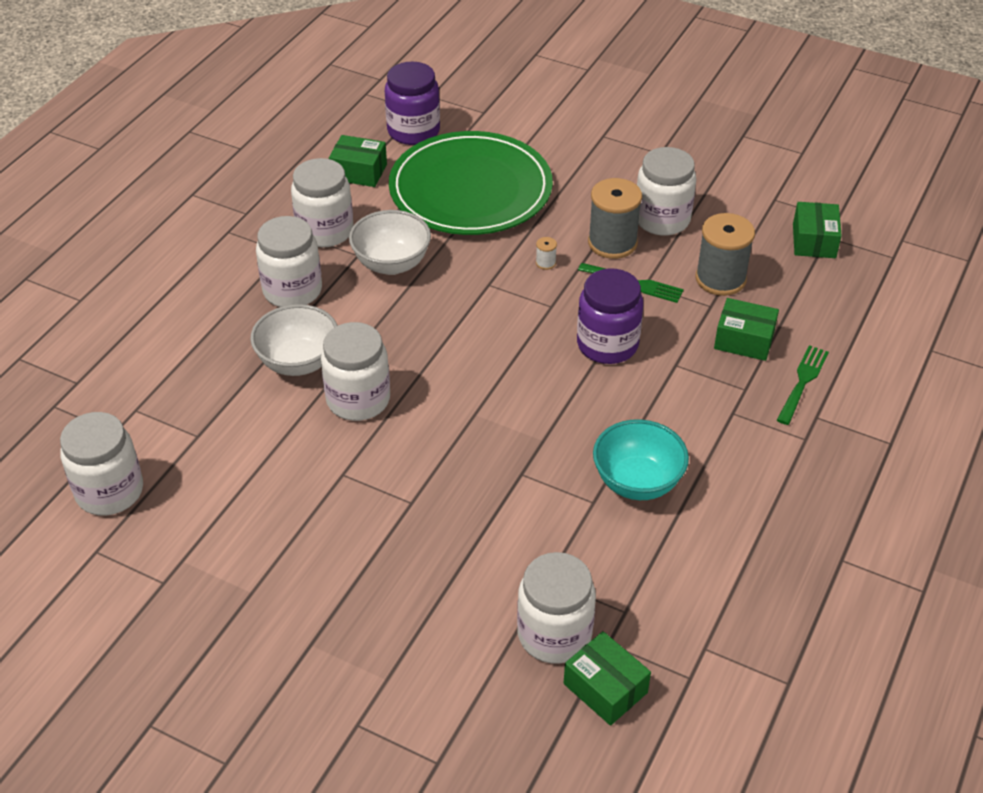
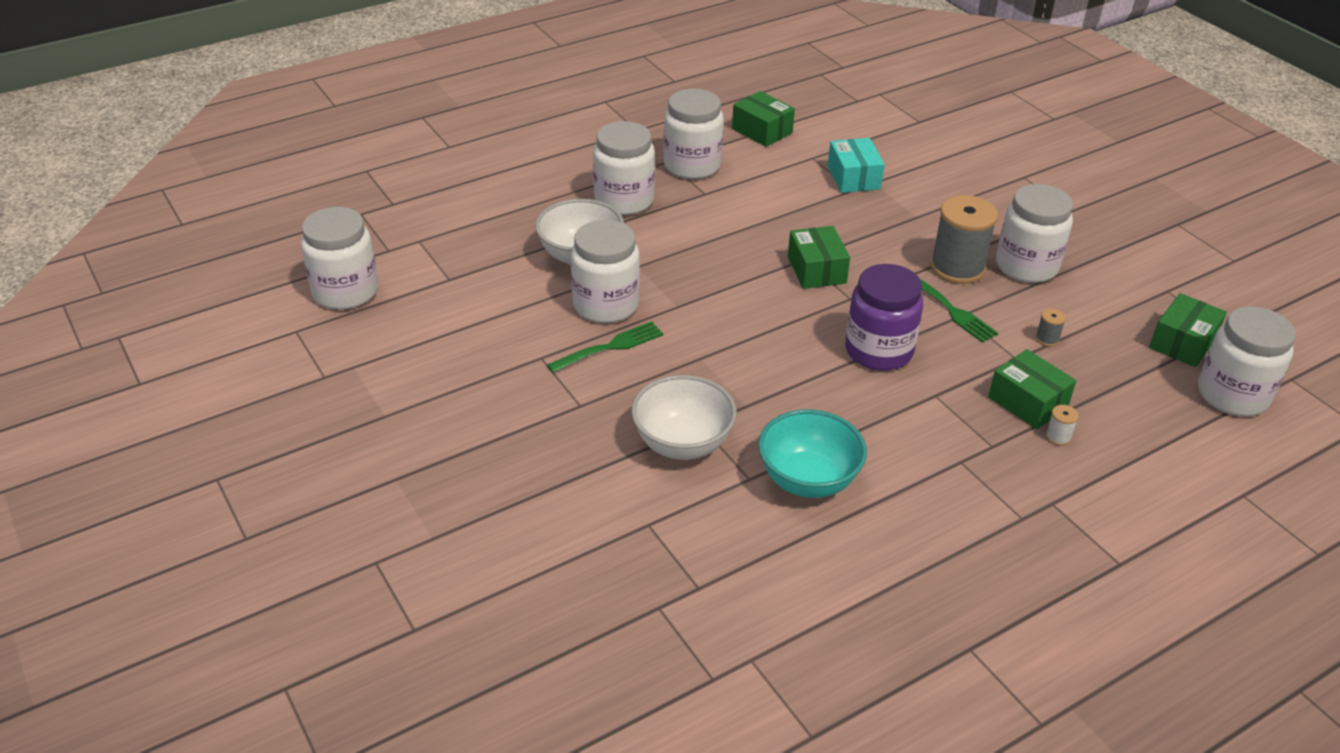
camera: 30 degrees right, 5 degrees down
(392, 264) = (729, 211): white bowl -> white bowl (682, 444)
(413, 131) = (839, 115): purple jar -> none
(470, 189) = (853, 177): green plate -> turquoise box
(545, 263) = (875, 261): white spool -> white spool (1058, 437)
(554, 634) = (613, 574): white jar -> white jar (1232, 395)
(605, 688) = (621, 645): green box -> green box (816, 270)
(720, 279) = (1047, 339): grey spool -> grey spool, size x0.41
(803, 382) = (1063, 465): green fork -> green fork (610, 347)

